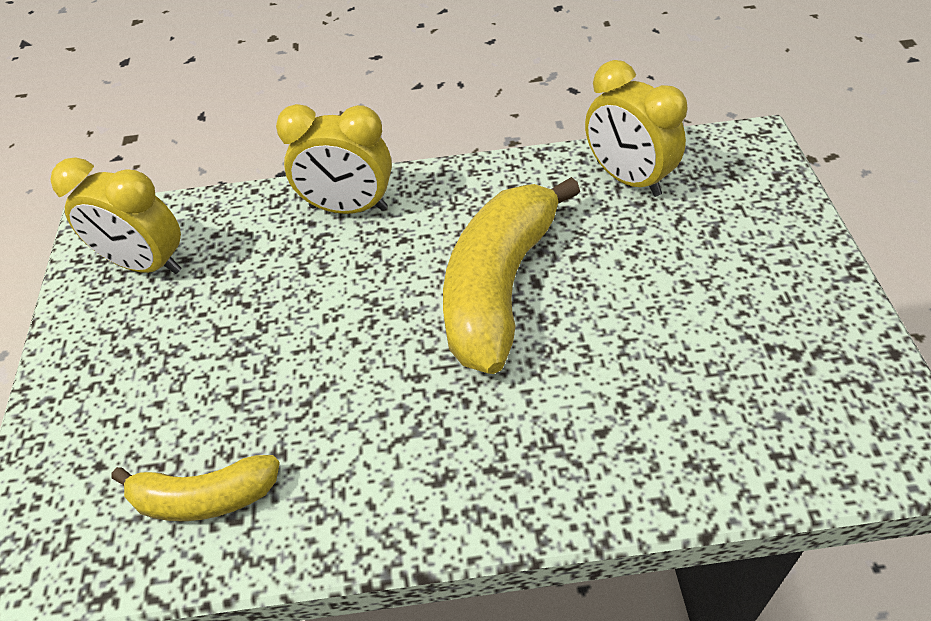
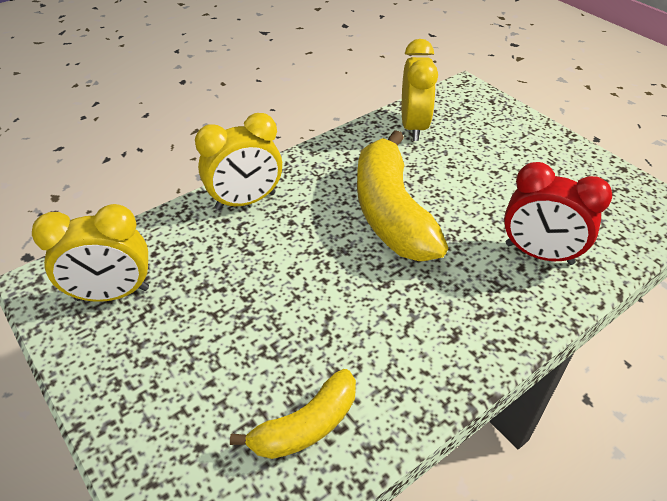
camera: 35 degrees left, 5 degrees down
(628, 178) = (413, 127): yellow clock -> yellow clock turned 105 degrees counterclockwise
(642, 424) = (539, 254): none -> red clock

